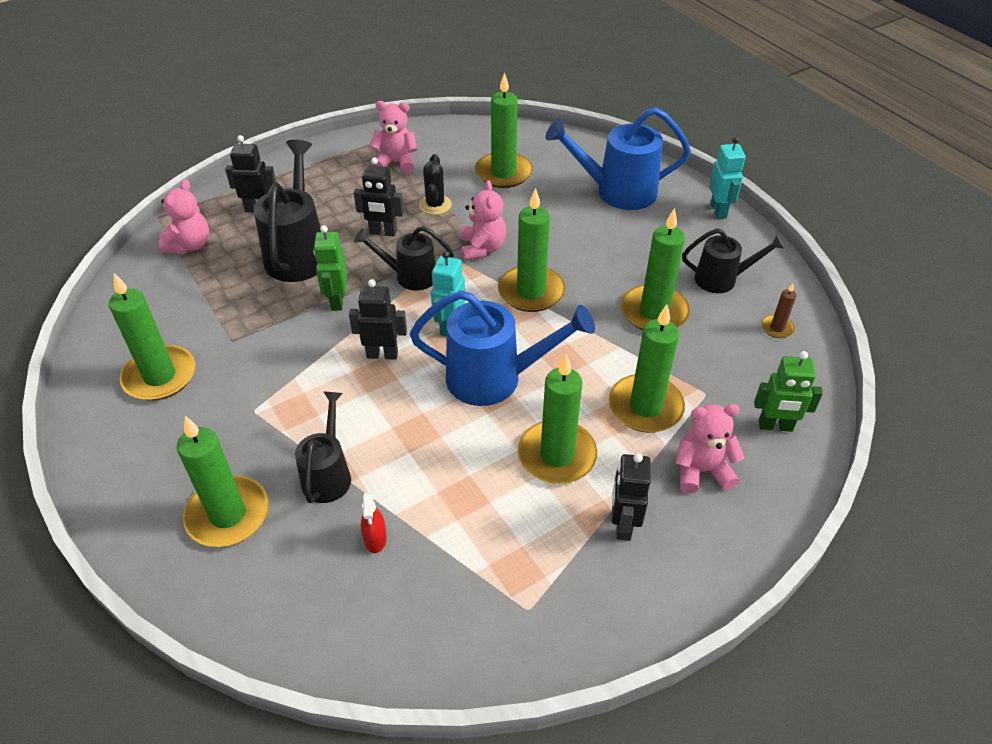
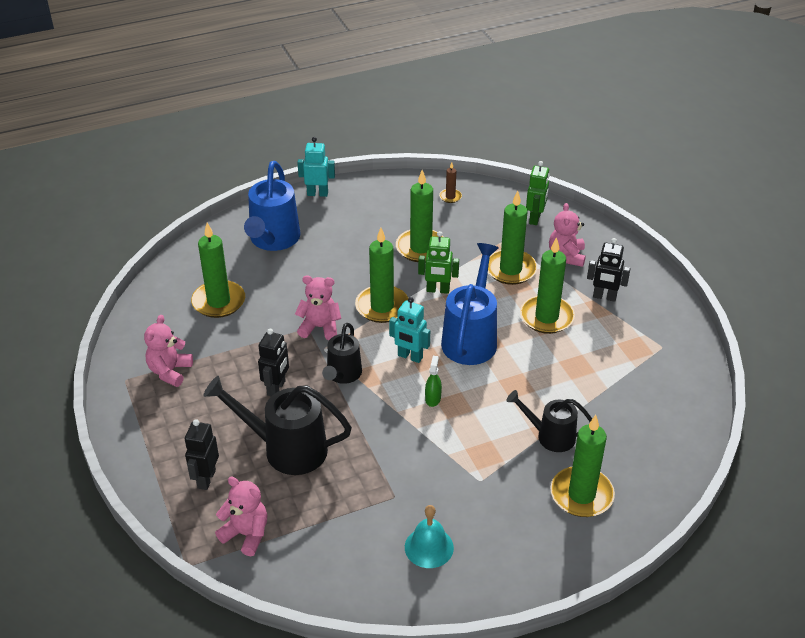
camera: 80 degrees left, 5 degrees down
(160, 376) = (429, 547): green candle -> turquoise bell
(337, 301) = (361, 424): green robot -> green robot (438, 290)
(375, 538) = (607, 413): red spray bottle -> none
(382, 354) = (433, 398): black robot -> green spray bottle
(435, 205) = (249, 350): black cactus -> none
(722, 279) = (395, 209): black watering can -> none

